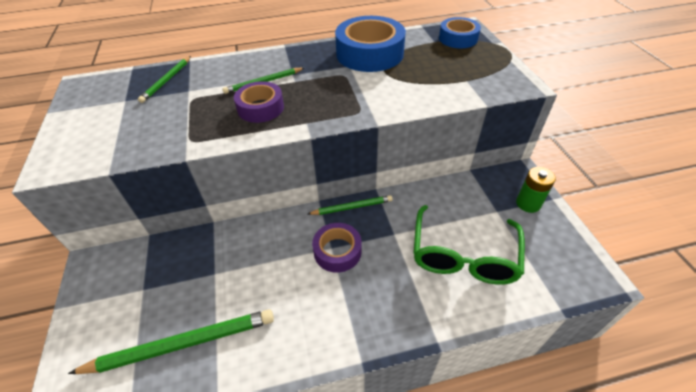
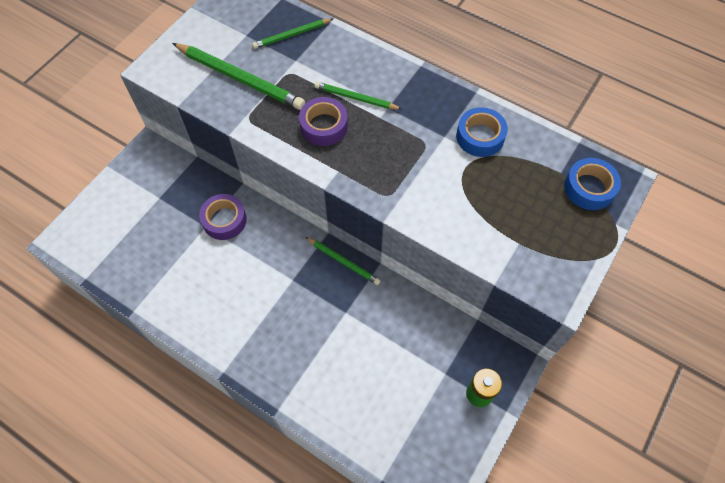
camera: 45 degrees right, 15 degrees up
(182, 344) = (146, 258): green pencil -> green pencil (239, 78)
(337, 251) = (293, 286): purple tape -> purple tape (224, 220)
(369, 53) = (480, 137): blue tape -> blue tape, size x0.59
(463, 256) = (370, 378): green glasses -> none

